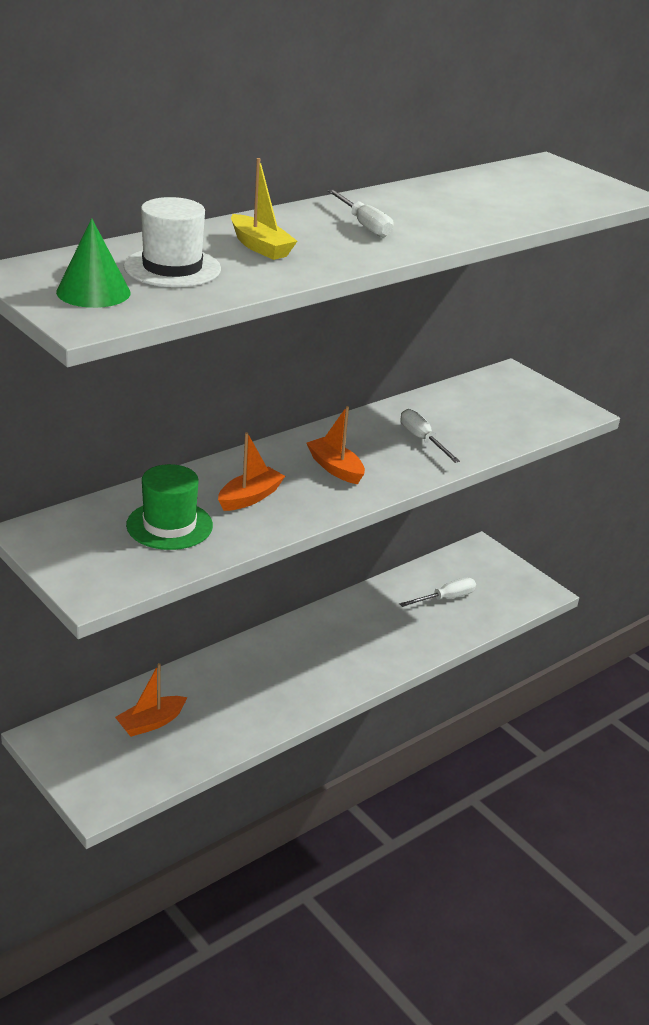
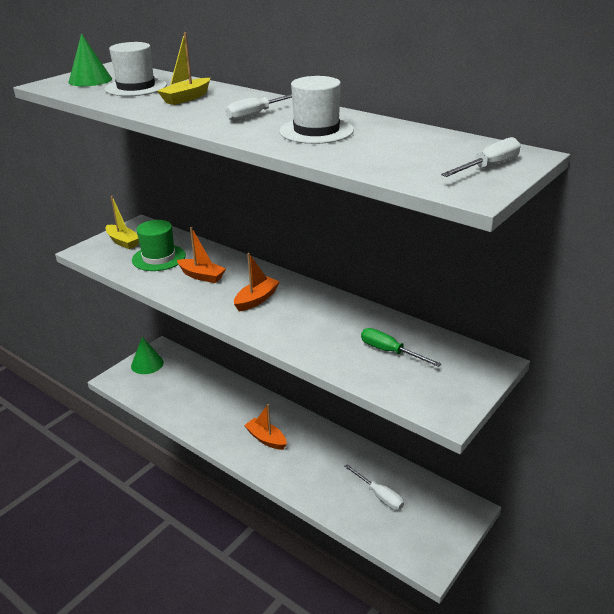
camera: 80 degrees right, 0 degrees up
(79, 758) = (147, 364): none -> green cone
(87, 553) = (123, 242): none -> yellow boat
(151, 723) = (182, 381): orange boat -> orange boat (266, 439)
(422, 440) = (324, 330): white screwdriver -> white screwdriver (489, 167)
(440, 211) = (316, 131): none -> white hat
(476, 414) = (390, 351): none -> green screwdriver

